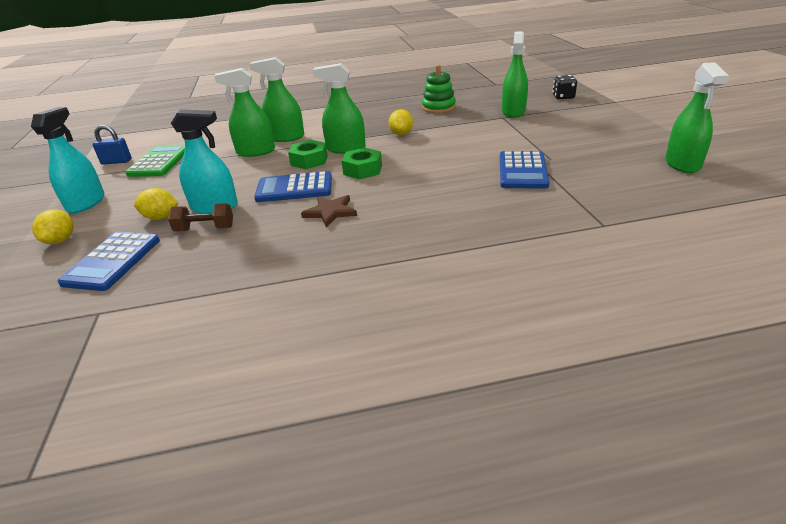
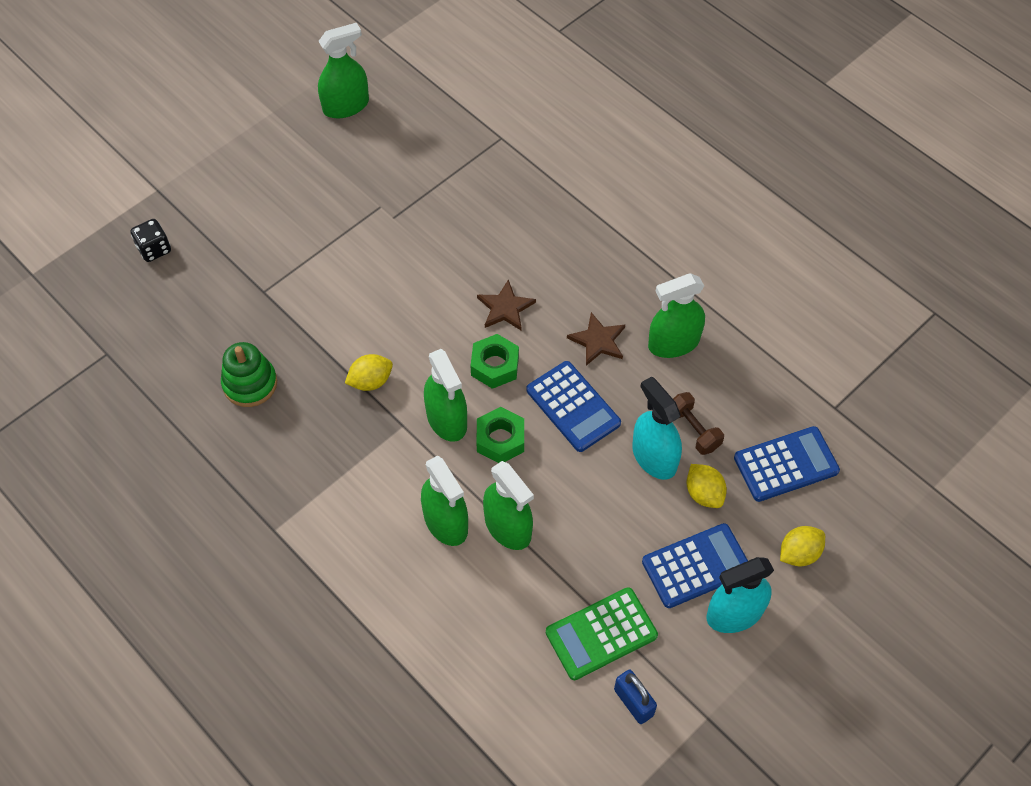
camera: 125 degrees left, 25 degrees up
(405, 183) = (505, 308): none -> brown star
(513, 112) = (237, 287): green spray bottle -> green spray bottle (673, 343)
(523, 171) = (423, 220): blue calculator -> blue calculator (696, 566)

